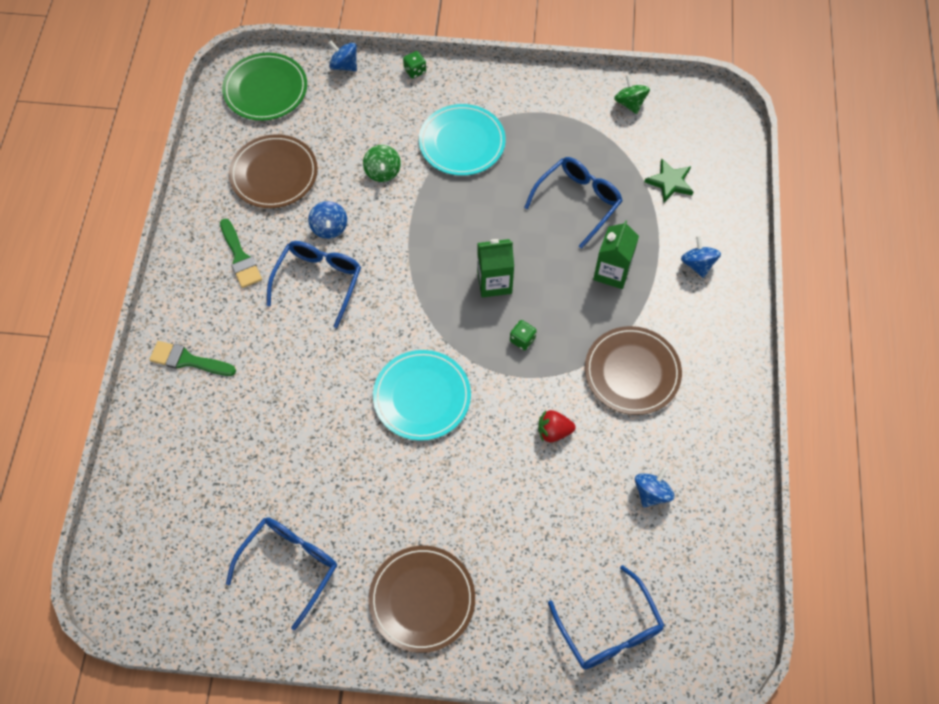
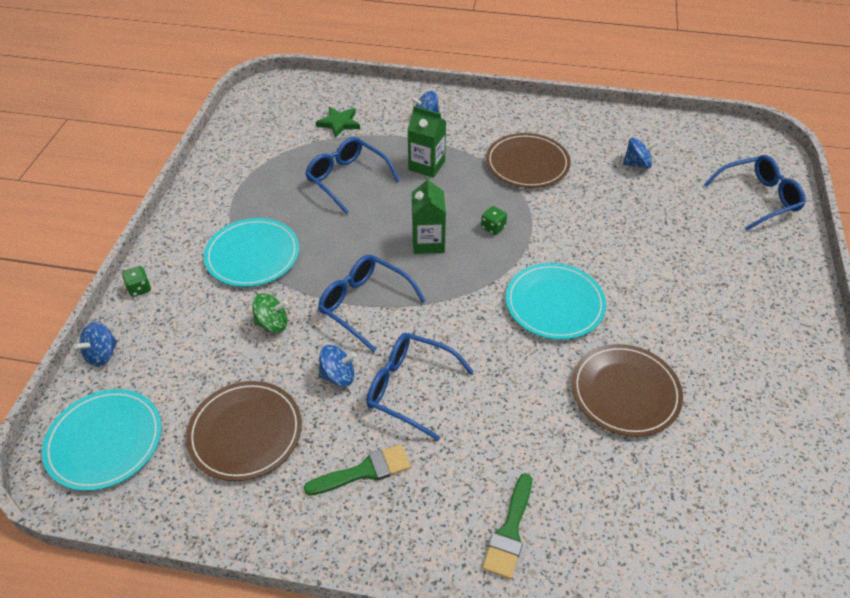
camera: 85 degrees left, 15 degrees down
(265, 89) = (105, 441): green plate -> turquoise plate
(290, 565) = (754, 421): blue glasses -> blue glasses (364, 304)
(422, 599) = (763, 314): brown plate -> brown plate (625, 392)
(553, 431) = (586, 215): red strawberry -> none
(630, 103) = (245, 137): green spinning top -> none
(651, 493) = (637, 164): blue spinning top -> blue spinning top turned 135 degrees clockwise

